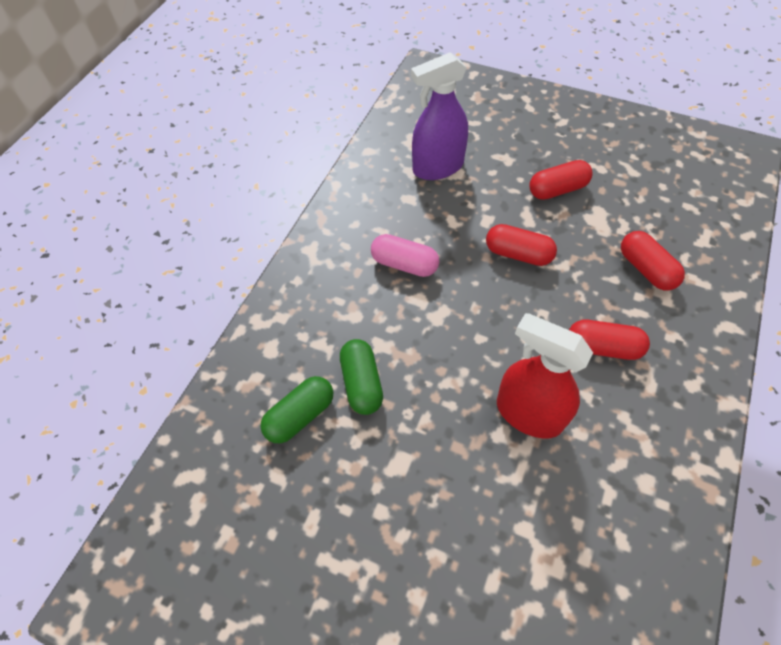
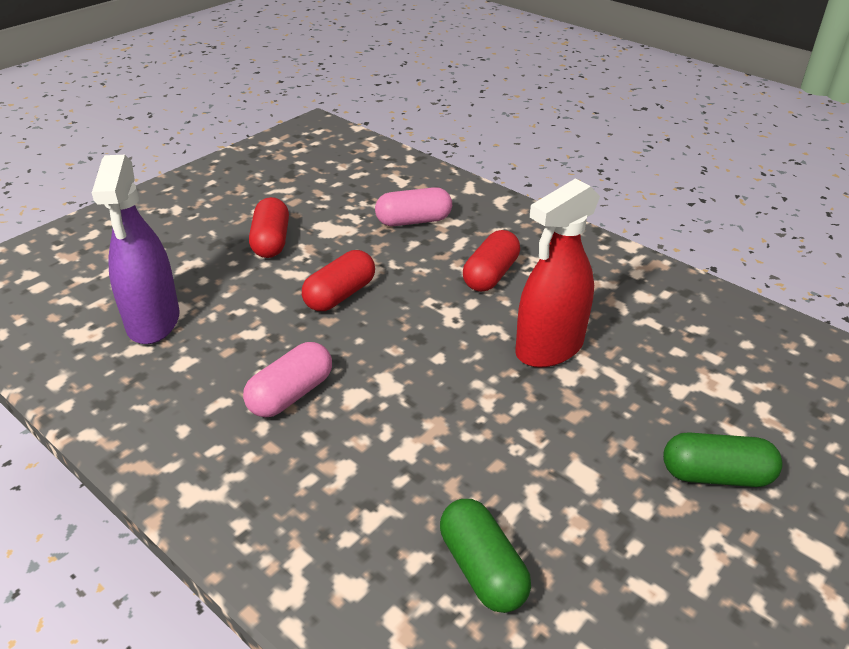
camera: 75 degrees left, 20 degrees down
(362, 383) = (456, 484): green capsule -> green capsule (716, 475)
(646, 269) = (413, 221): red capsule -> pink capsule

